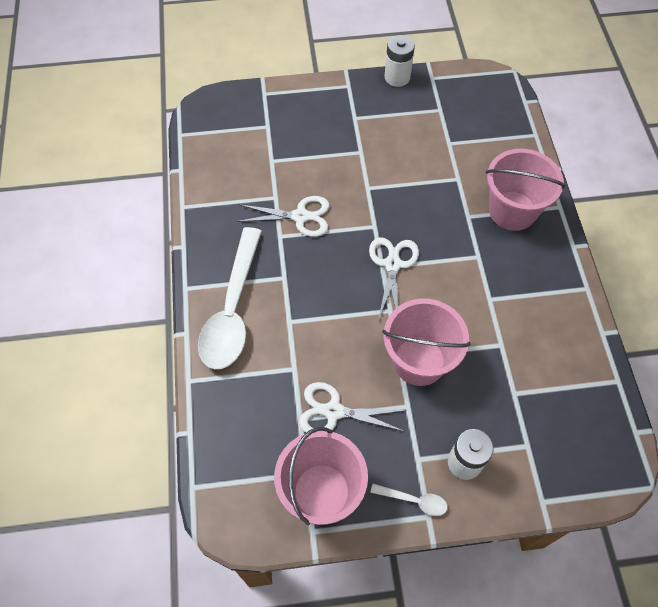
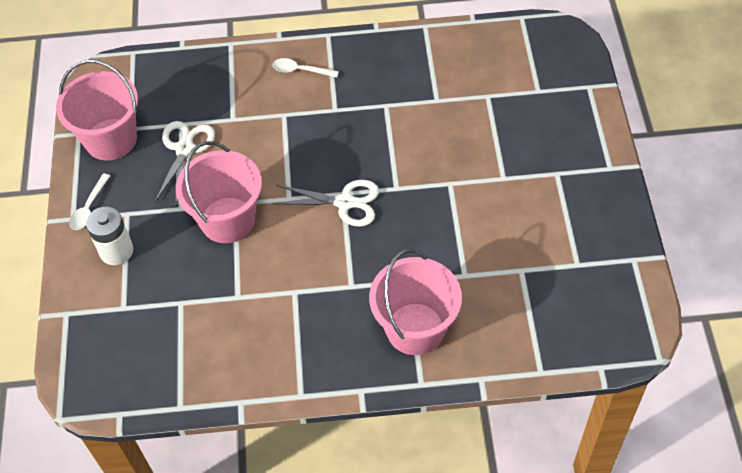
camera: 95 degrees right, 5 degrees down
(232, 310) = (300, 70): white spoon -> white spoon, size x0.41
(300, 216) = (410, 122): white scissors -> none
(397, 77) = (630, 220): white battery -> none

